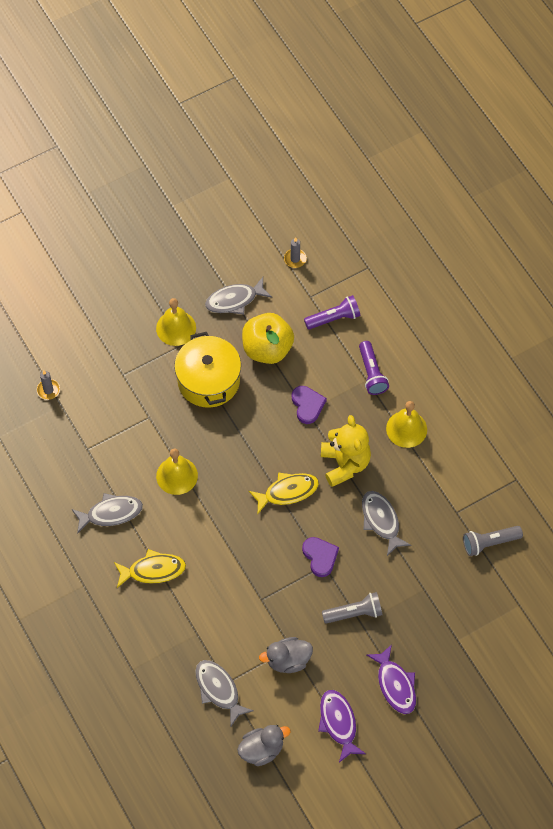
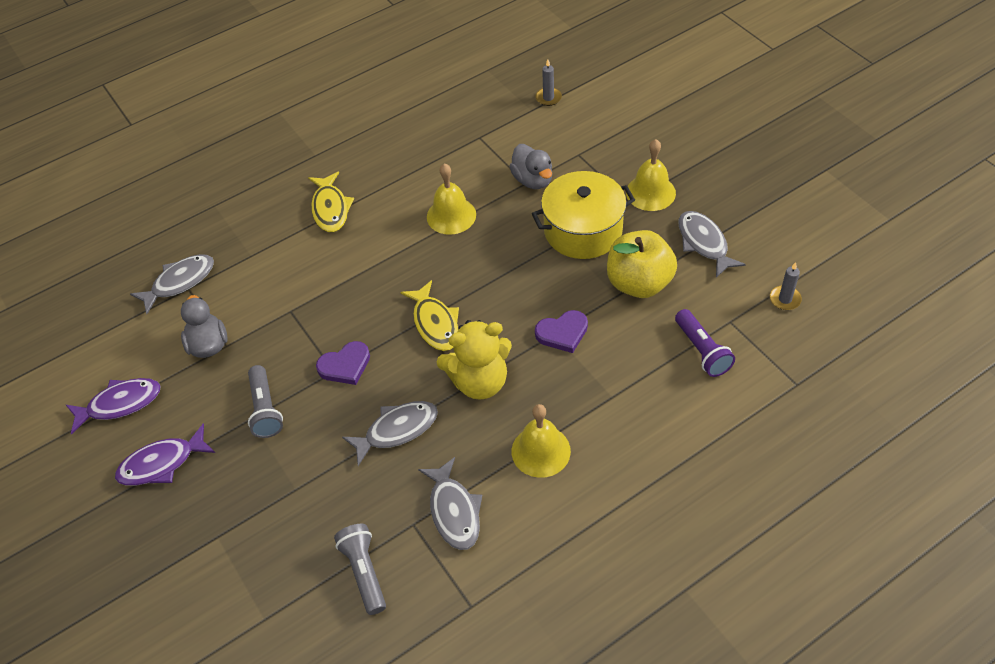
camera: 90 degrees right, 10 degrees down
(111, 513) = (401, 166): grey fish -> grey fish (454, 511)
(262, 750) = (100, 329): grey duck -> grey duck (533, 180)
(371, 373) = (623, 402): purple flashlight -> none

